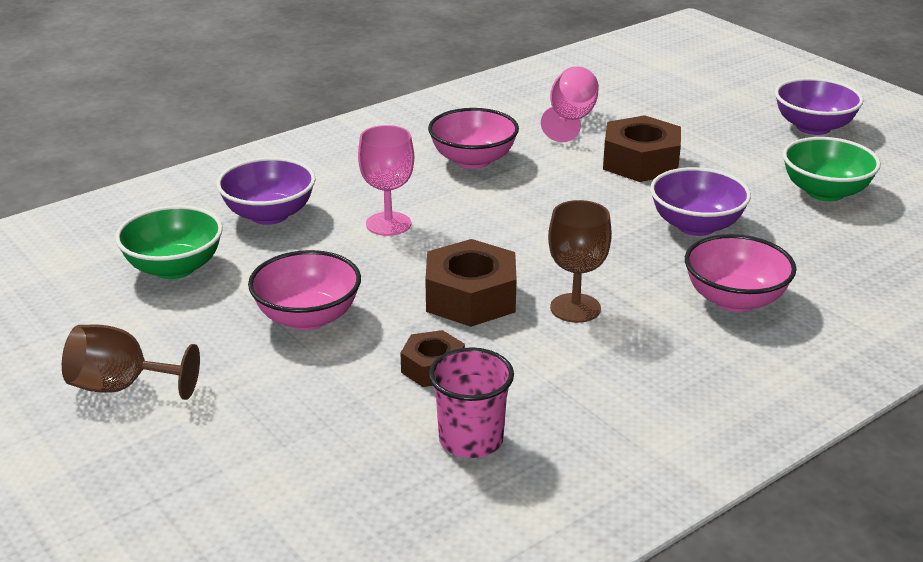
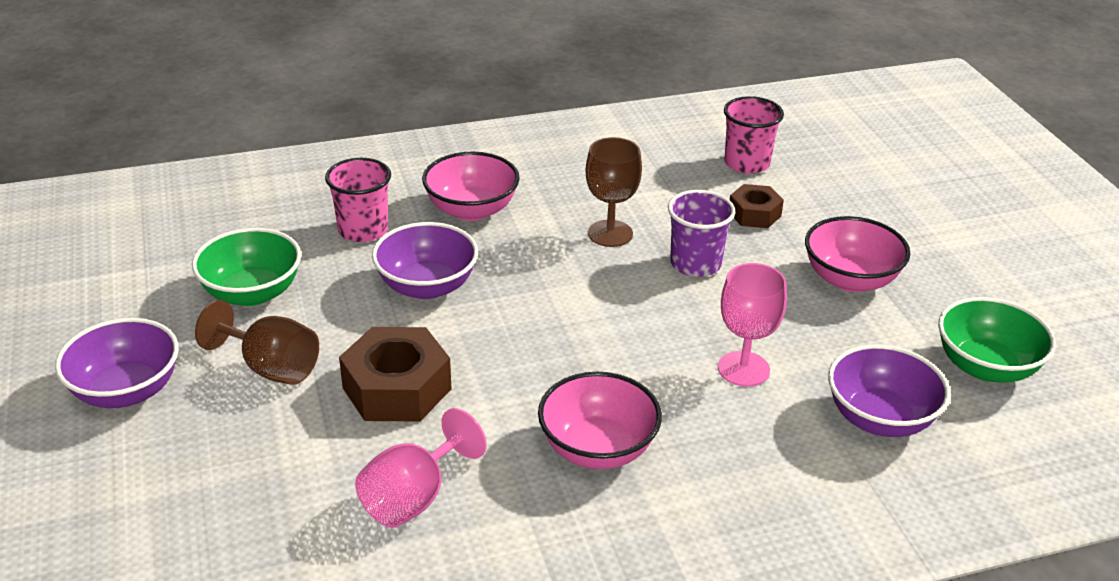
camera: 160 degrees left, 5 degrees up
(122, 387) = (1011, 255): brown goblet -> brown goblet (271, 367)
(471, 297) = (695, 264): brown nut -> purple cup
(809, 257) = (363, 230): none -> pink cup

